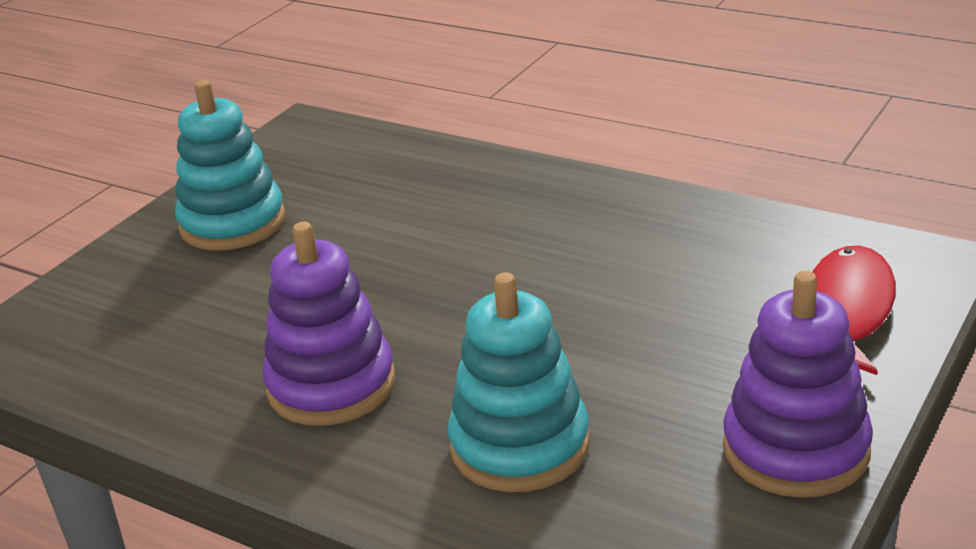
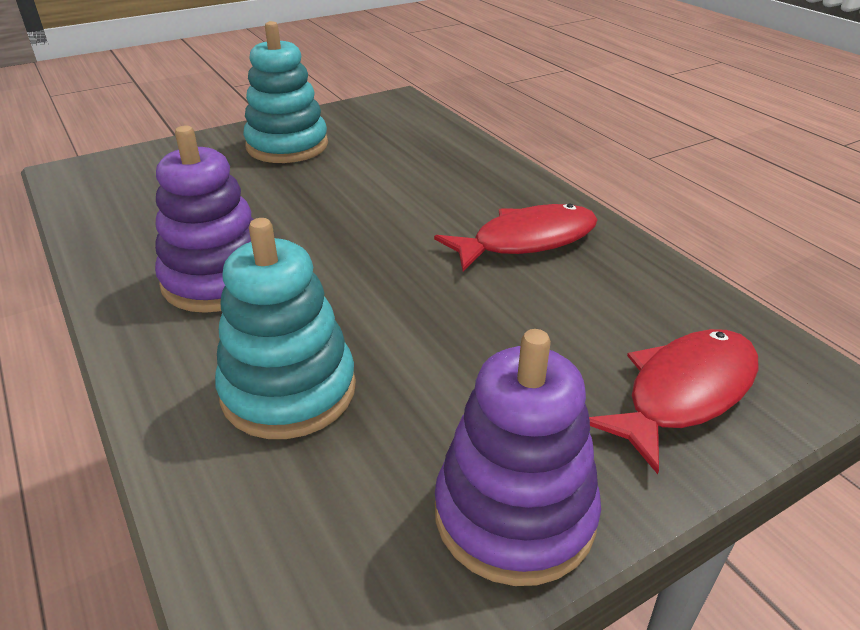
camera: 25 degrees right, 5 degrees up
(602, 234) = (527, 241): none -> red fish

